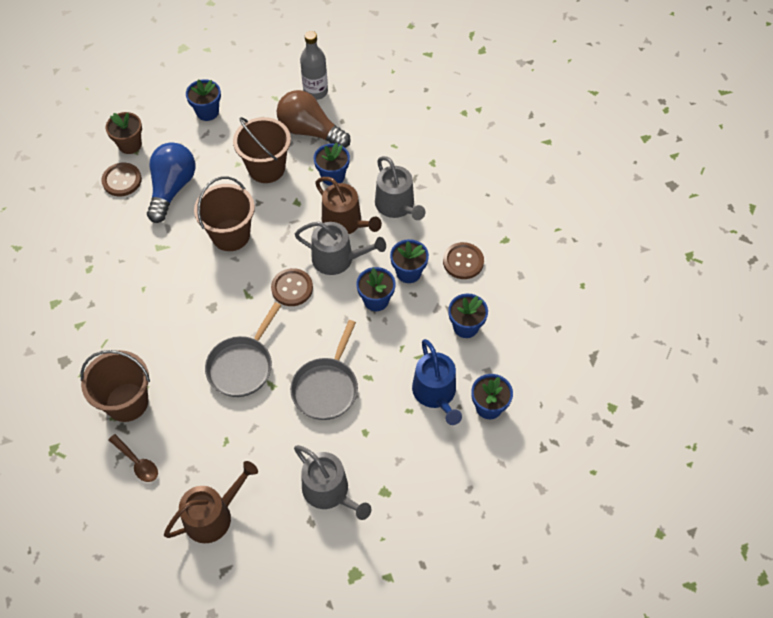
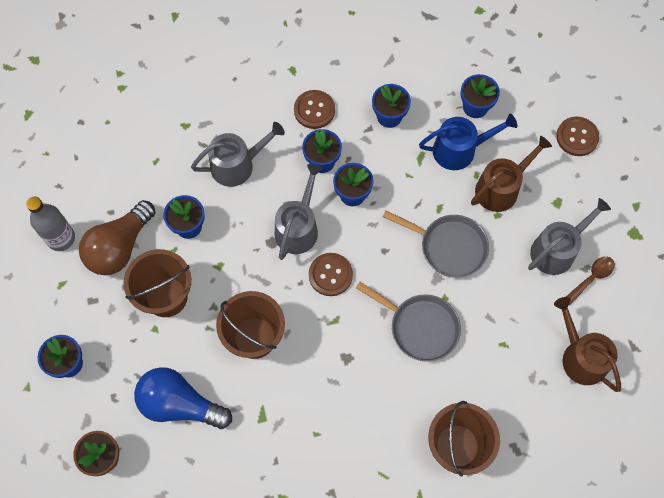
camera: 85 degrees left, 10 degrees up
(122, 180) = (159, 465): brown button -> brown button (577, 137)
(137, 462) = (525, 432): brown spoon -> brown spoon (591, 278)
(345, 222) = (252, 217): brown watering can -> brown watering can (501, 188)

